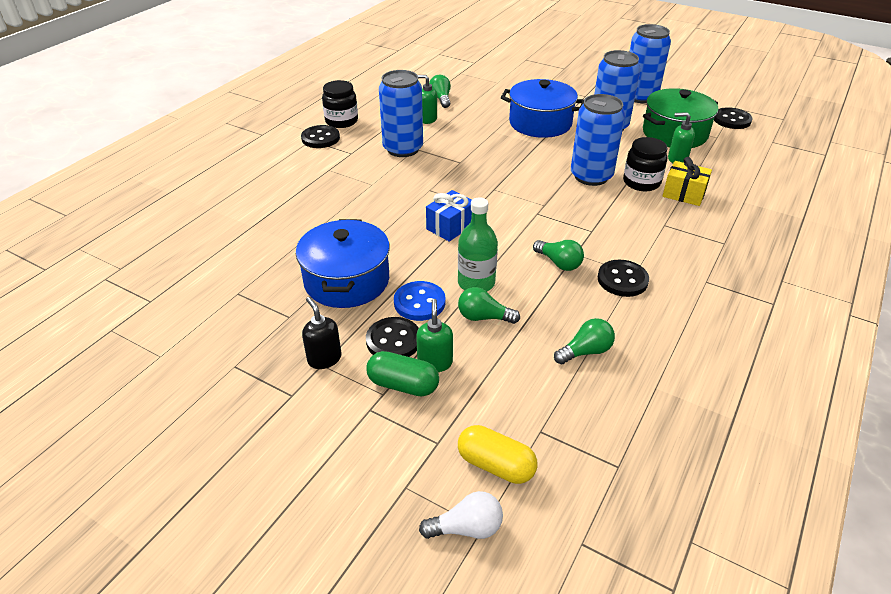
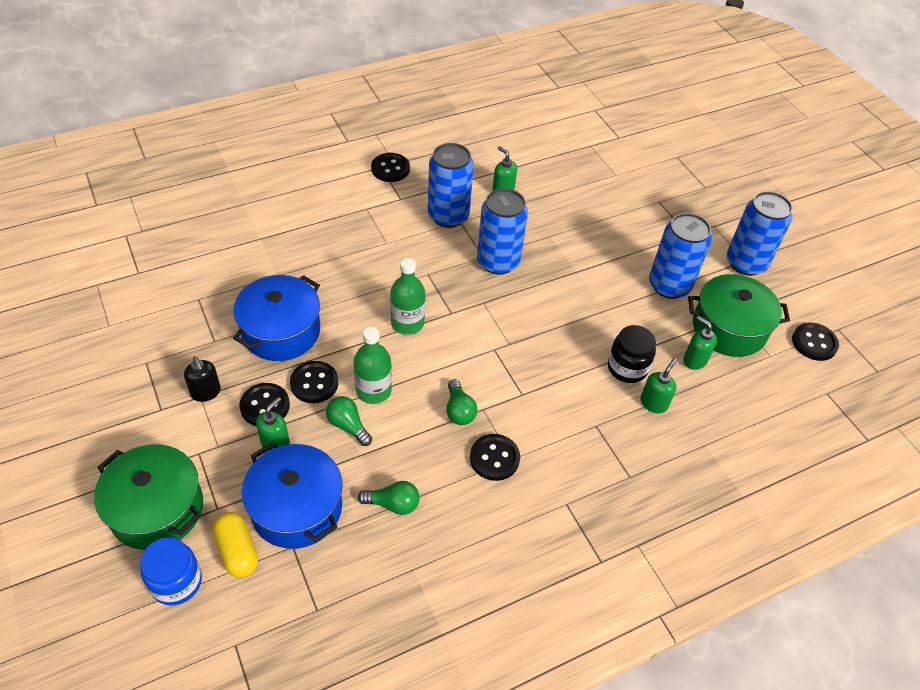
camera: 30 degrees right, 10 degrees up
(324, 359) = (206, 392): black soap dispenser -> black soap dispenser turned 150 degrees clockwise
(341, 121) = (425, 157): black jar -> none
(378, 478) = (157, 509): none -> green pot
(403, 385) = (237, 448): green capsule -> none
(419, 302) = (314, 383): blue button -> black button
(441, 99) = (539, 171): green light bulb -> none
(450, 227) = (407, 323): blue gift -> green bottle
(467, 528) = (176, 582): white light bulb -> blue jar
(540, 123) = (604, 247): blue pot -> blue pot (296, 508)
(591, 176) = (586, 335): blue can -> blue can (498, 262)
(683, 194) = (654, 403): yellow gift -> green soap dispenser

